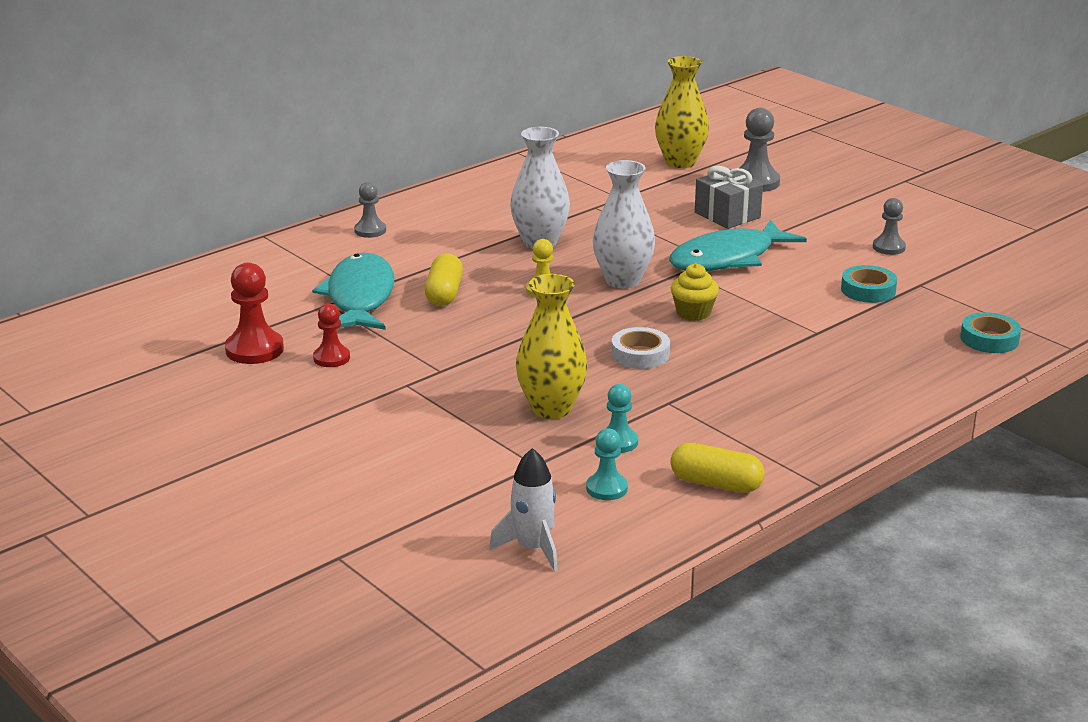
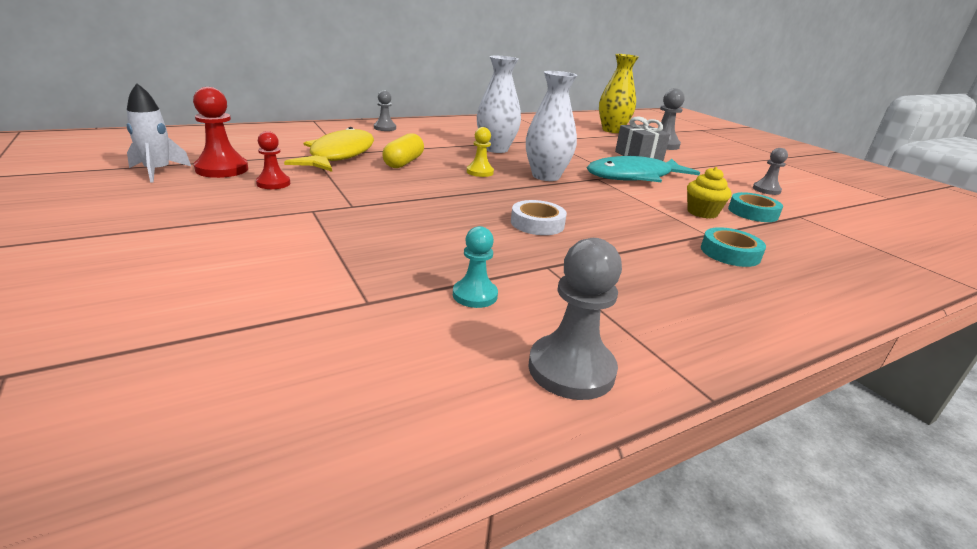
camera: 10 degrees right, 0 degrees up
(360, 297) = (339, 155): turquoise fish -> yellow fish
(532, 548) = (266, 420): white rocket -> white rocket (158, 171)
(551, 408) = (426, 251): yellow vase -> none
(606, 488) = (429, 348): turquoise pawn -> none
(693, 313) = (596, 203): yellow cupcake -> yellow cupcake (702, 213)
(716, 484) = (571, 369): yellow capsule -> grey pawn
(989, 339) = (884, 267): turquoise tape -> turquoise tape (730, 253)

